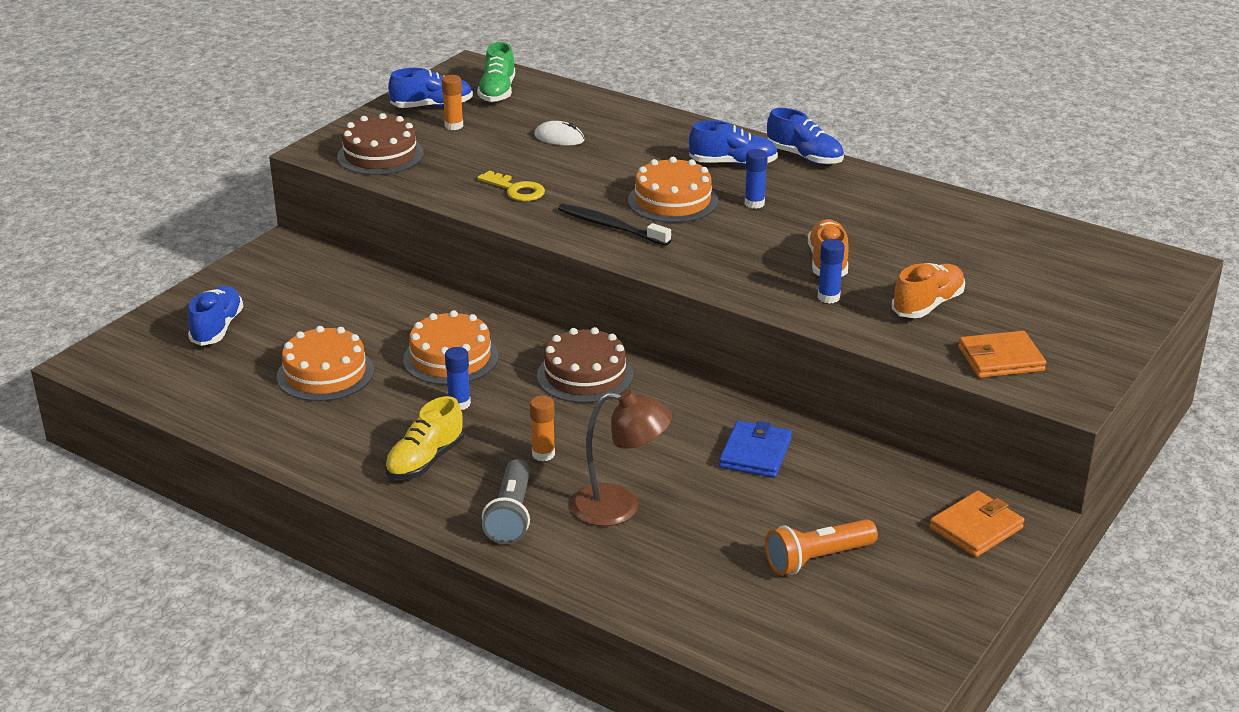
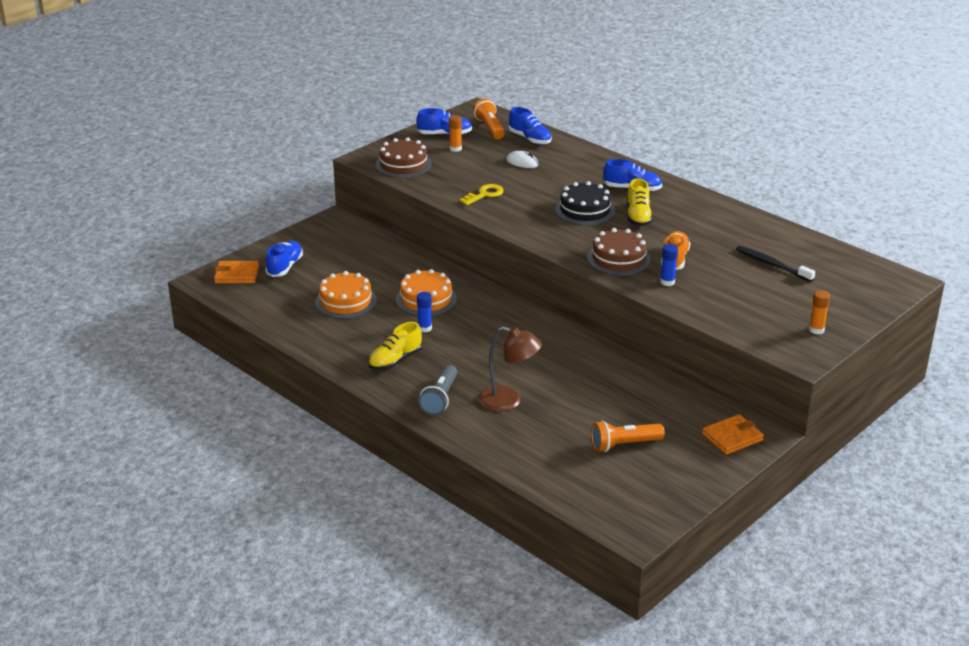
camera: 10 degrees right, 0 degrees up
(497, 92) = (490, 128): green shoe -> orange flashlight
(516, 190) = (484, 194): yellow key -> yellow key turned 90 degrees counterclockwise
(543, 454) = (469, 364): orange glue stick -> orange glue stick (816, 330)
(585, 375) = (508, 318): brown cake -> brown cake (618, 259)
(611, 226) = (539, 224): black toothbrush -> black toothbrush (772, 265)
(673, 201) = (585, 210): orange cake -> black cake
(754, 203) = (638, 217): blue glue stick -> yellow shoe
(755, 453) = (604, 377): blue wallet -> none
(804, 157) = (682, 188): blue shoe -> blue shoe (530, 139)
(927, 305) = (731, 293): orange shoe -> none
(1000, 359) = (767, 331): orange wallet -> orange wallet (237, 275)

